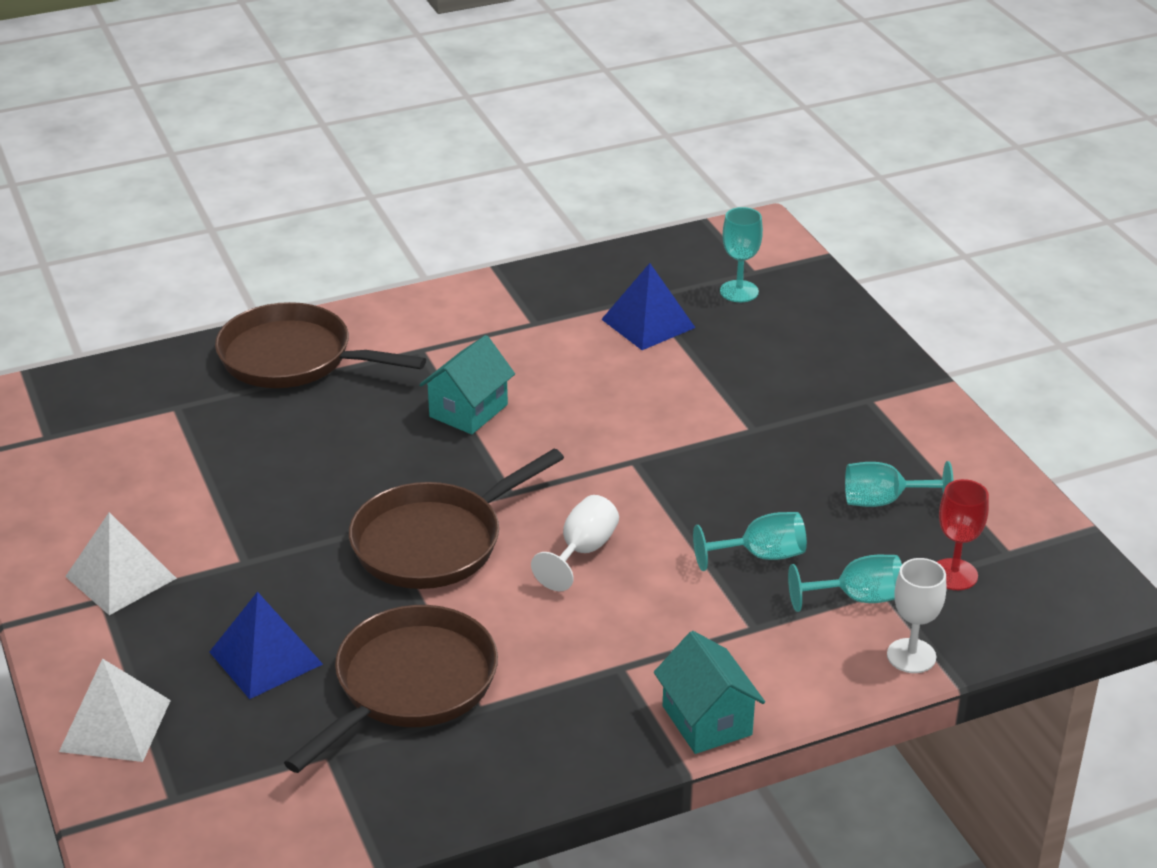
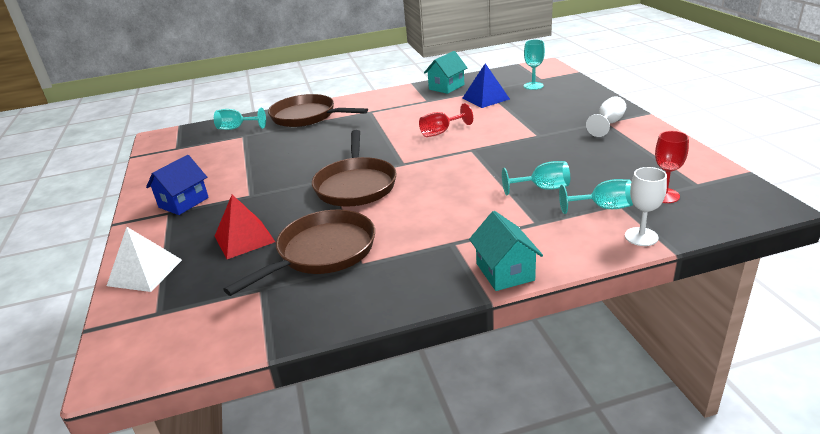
camera: 10 degrees right, 5 degrees down
(121, 577) = (183, 202): white pyramid -> blue house
(265, 658) = (244, 239): blue pyramid -> red pyramid
(434, 542) = (356, 185): brown pan -> brown pan turned 60 degrees counterclockwise
(468, 411) = (388, 132): turquoise house -> turquoise house (446, 87)
(571, 414) = (441, 132): none -> red goblet
(582, 551) = (438, 188): white goblet -> white goblet (608, 124)
(883, 501) = (616, 163): turquoise goblet -> turquoise goblet (236, 128)

